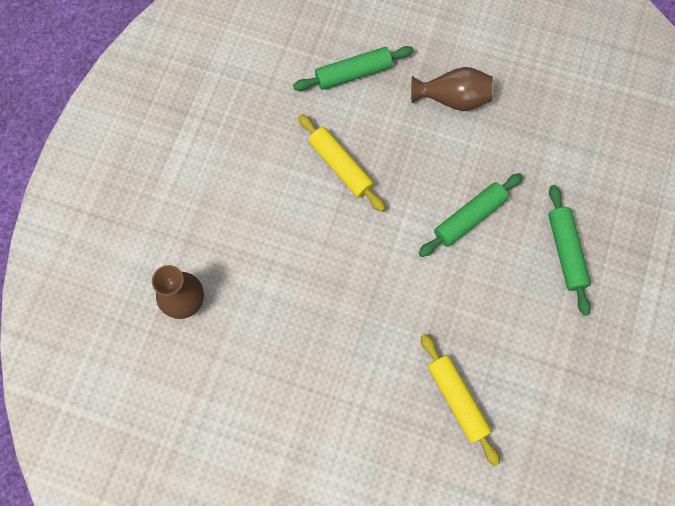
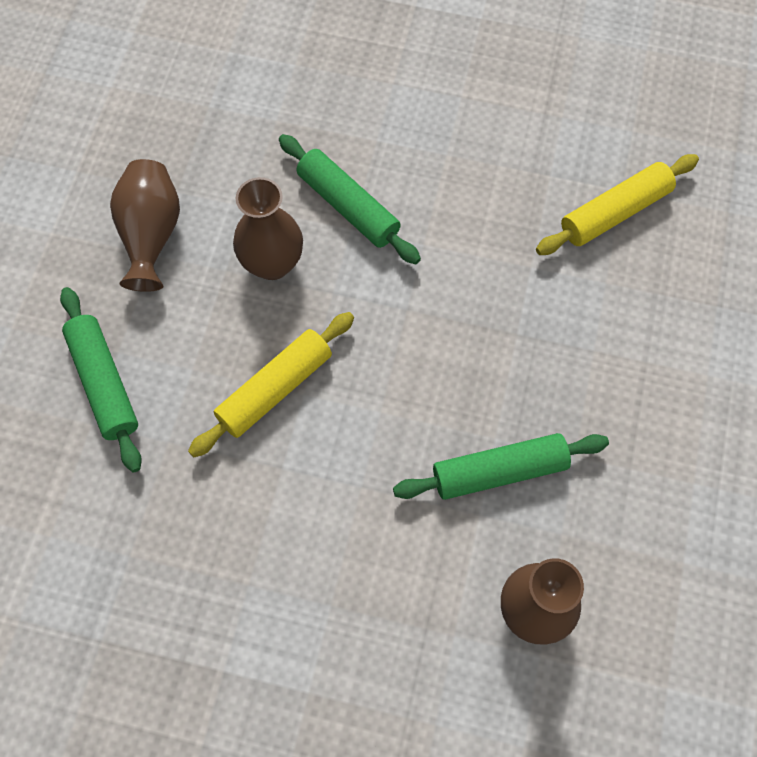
camera: 95 degrees left, 5 degrees down
(428, 169) = (272, 263): none -> brown vase
(565, 252) = (387, 90): green rolling pin -> green rolling pin (499, 471)

